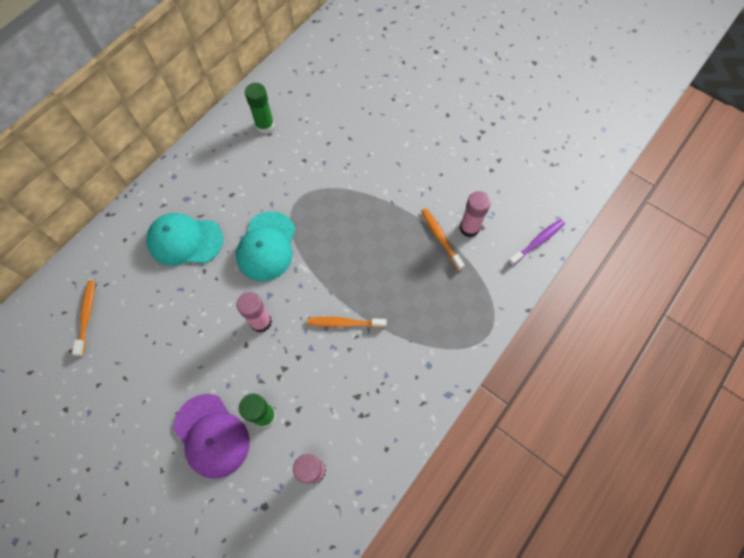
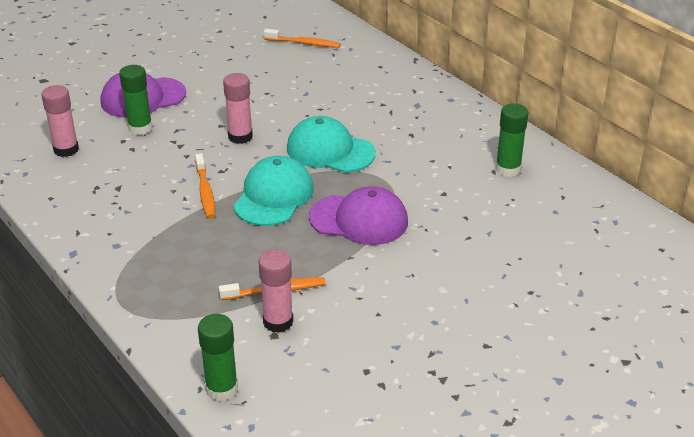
camera: 105 degrees right, 30 degrees down
(185, 240) = (362, 100): turquoise cap -> turquoise cap (273, 196)
(344, 323) = (205, 191): orange toothbrush -> orange toothbrush turned 150 degrees clockwise
(349, 206) = (359, 220): none -> purple cap
(537, 242) = (222, 389): purple toothbrush -> green glue stick

